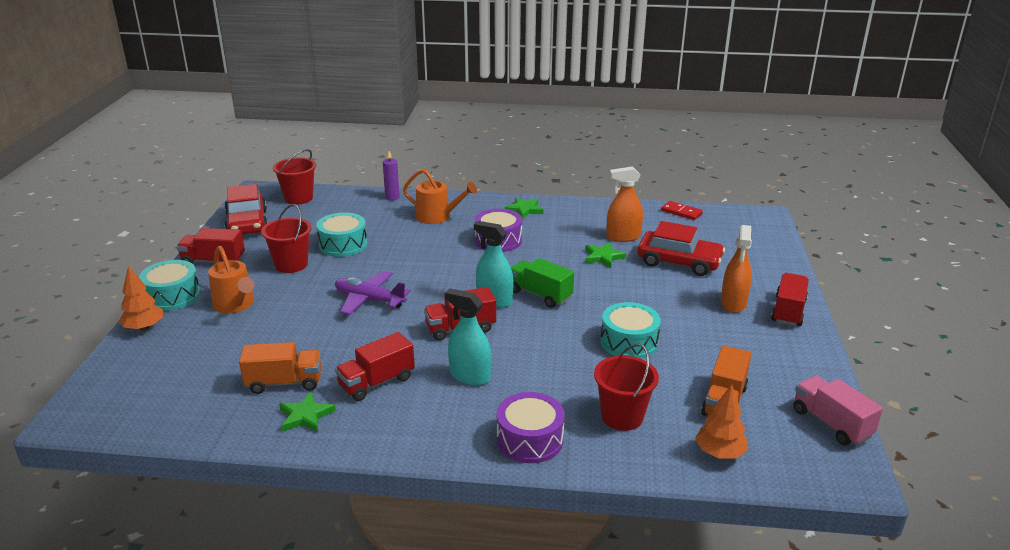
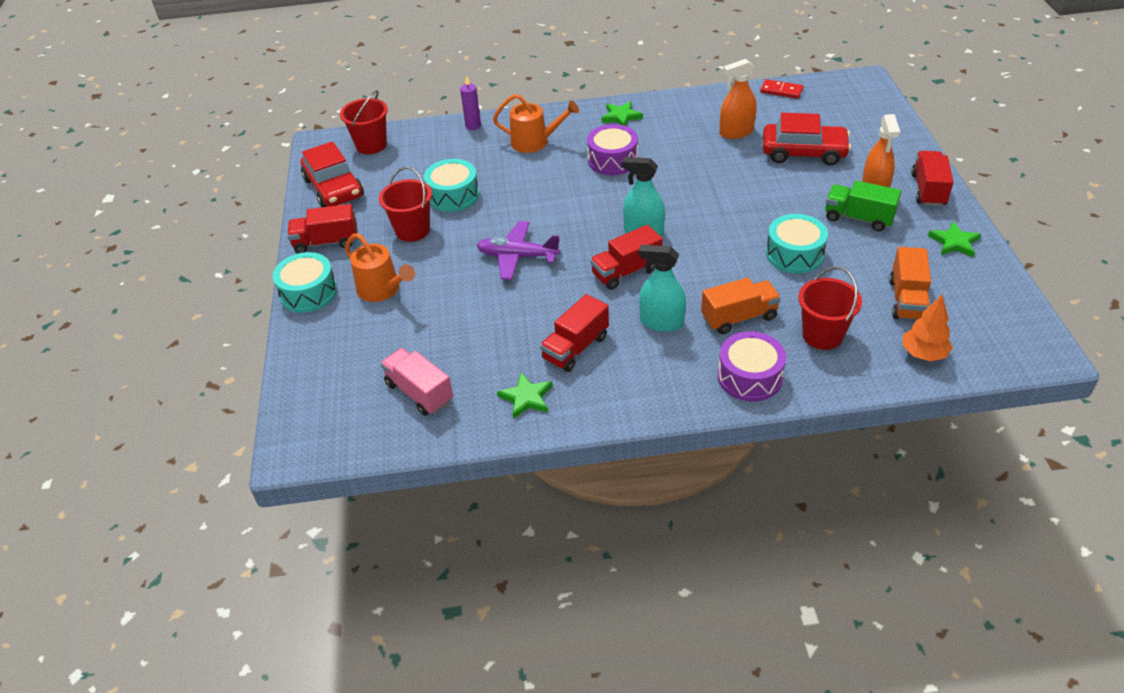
camera: 10 degrees left, 15 degrees up
(144, 328) = (302, 335): orange tree -> none
(284, 382) = (485, 367): orange truck -> orange truck (739, 317)
(540, 295) = (685, 217): green truck -> green truck (858, 218)
(603, 257) = (727, 160): green star -> green star (954, 242)
(831, 423) = (1008, 303): pink truck -> pink truck (419, 392)

